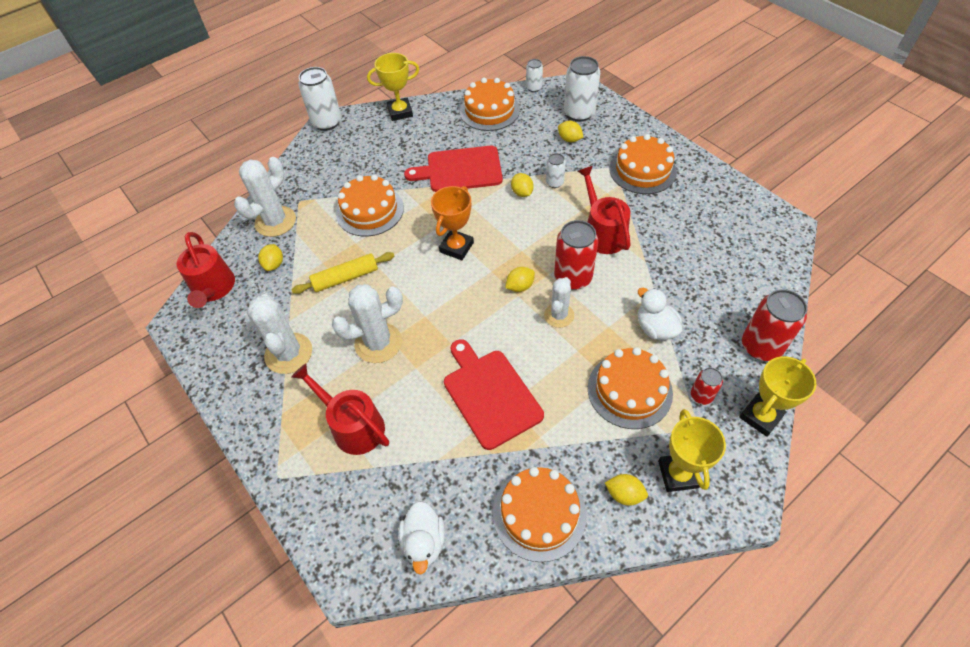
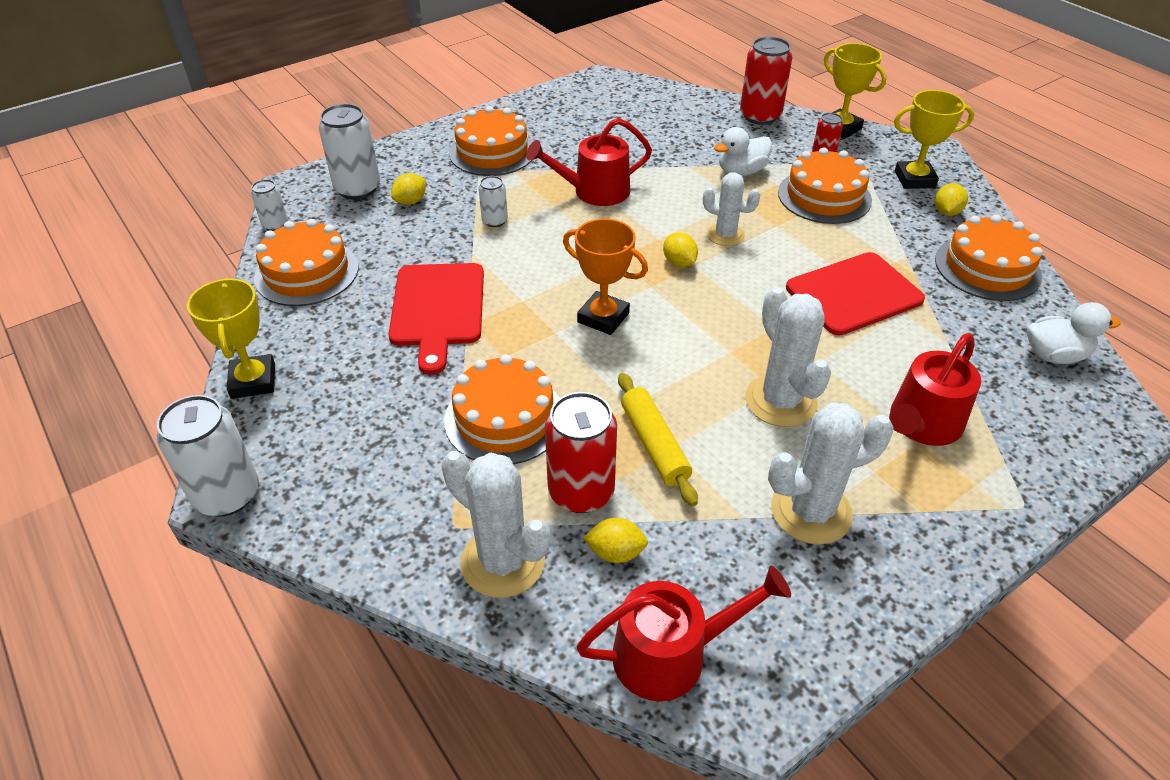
camera: 90 degrees left, 10 degrees down
(522, 193) = (506, 250): yellow lemon -> none
(573, 277) = (666, 220): red can -> red can (581, 491)

